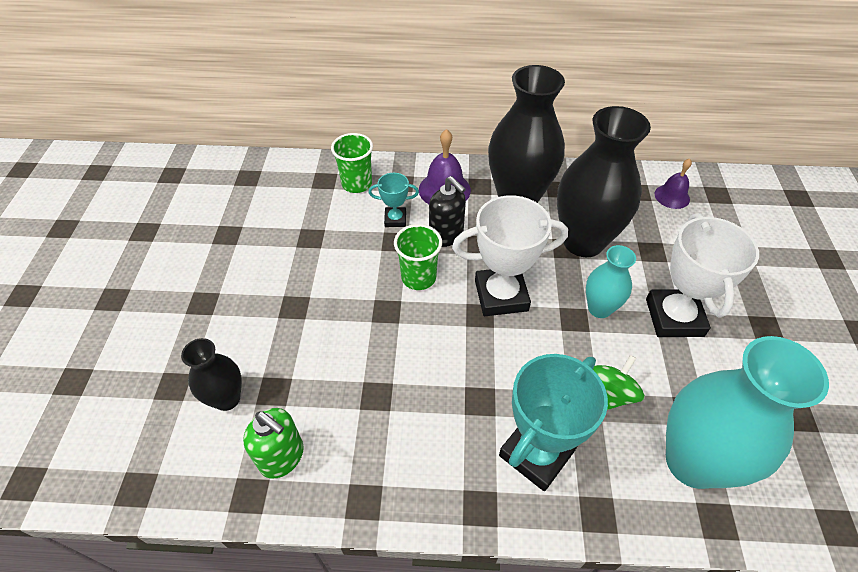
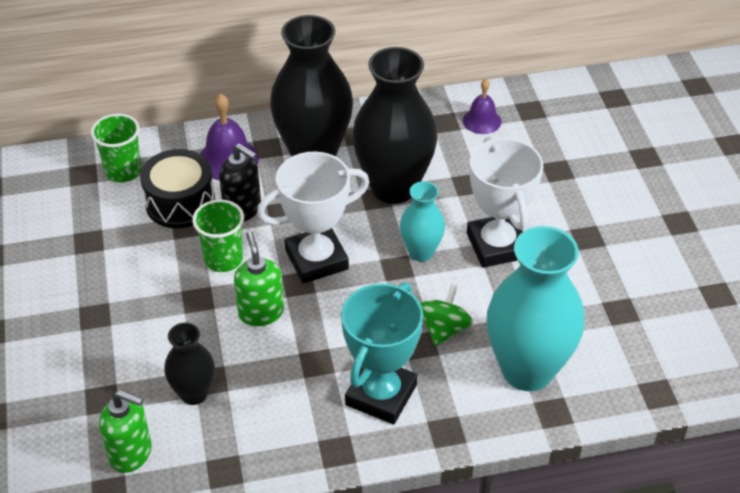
camera: 15 degrees left, 5 degrees down
(227, 398) = (54, 416): black vase -> black vase (194, 393)
(395, 219) = (180, 203): turquoise trophy -> black drum
(439, 336) = (261, 312): none -> green soap dispenser

